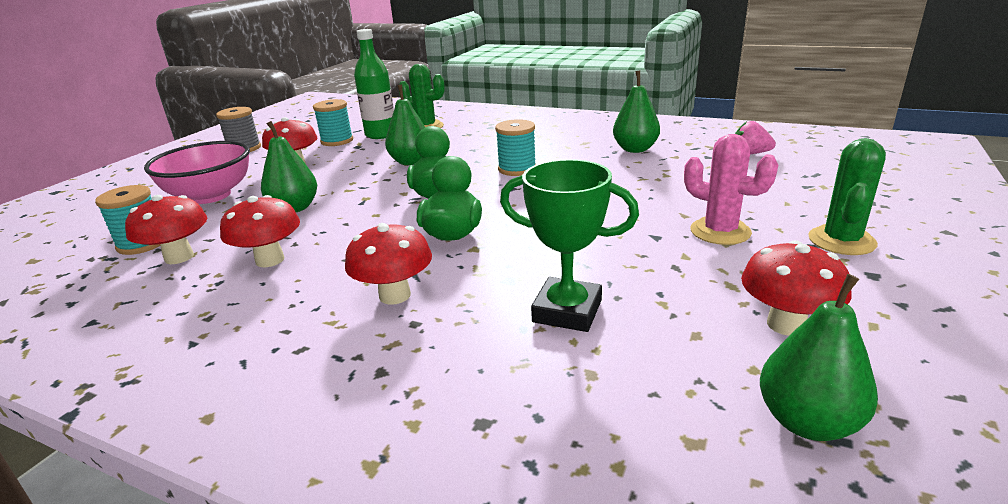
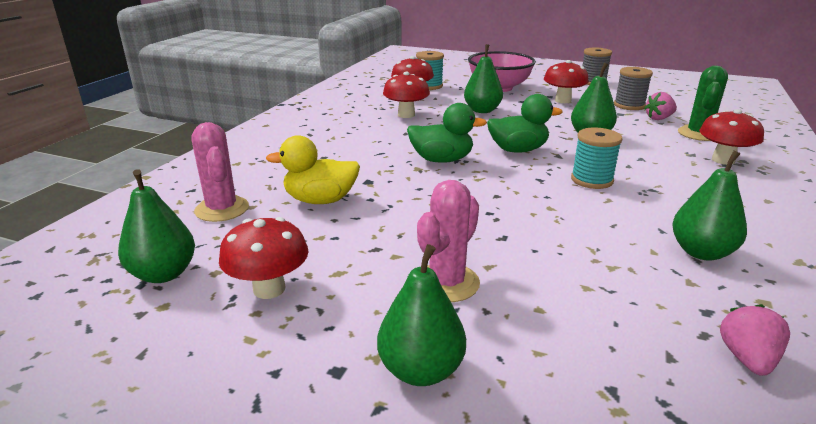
camera: 85 degrees right, 0 degrees up
(337, 141) = (629, 105): turquoise spool -> grey spool
(381, 134) = (659, 118): green bottle -> pink strawberry
(395, 295) = (356, 149): red mushroom -> red mushroom (723, 160)
(567, 311) = (320, 200): green trophy -> yellow duck
(605, 403) = (222, 209): none -> pink cactus
(841, 241) = (421, 370): green cactus -> green pear

